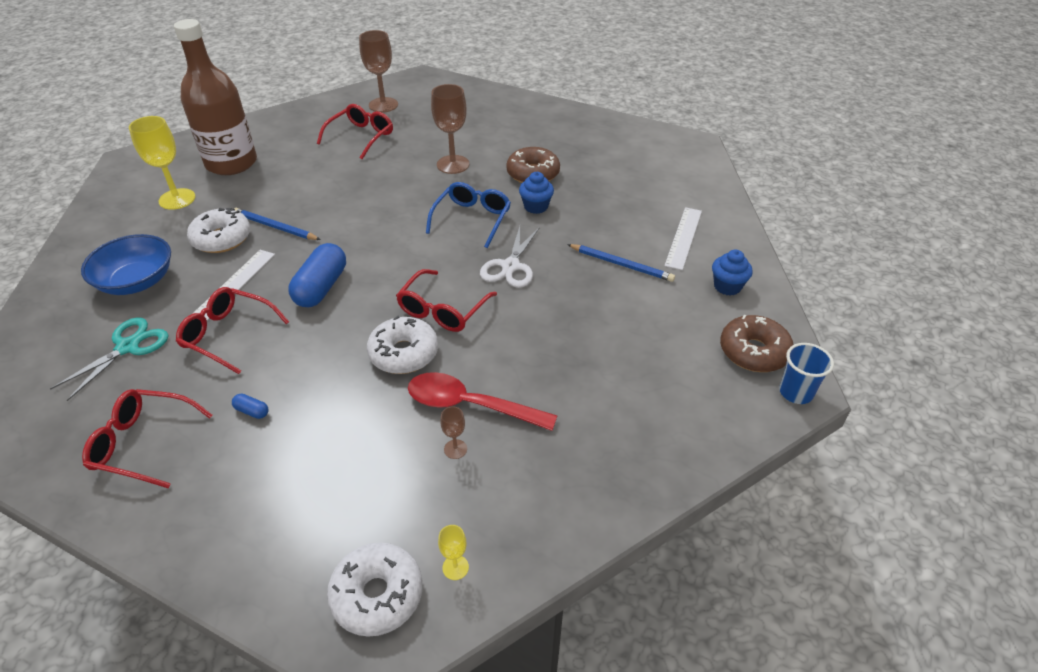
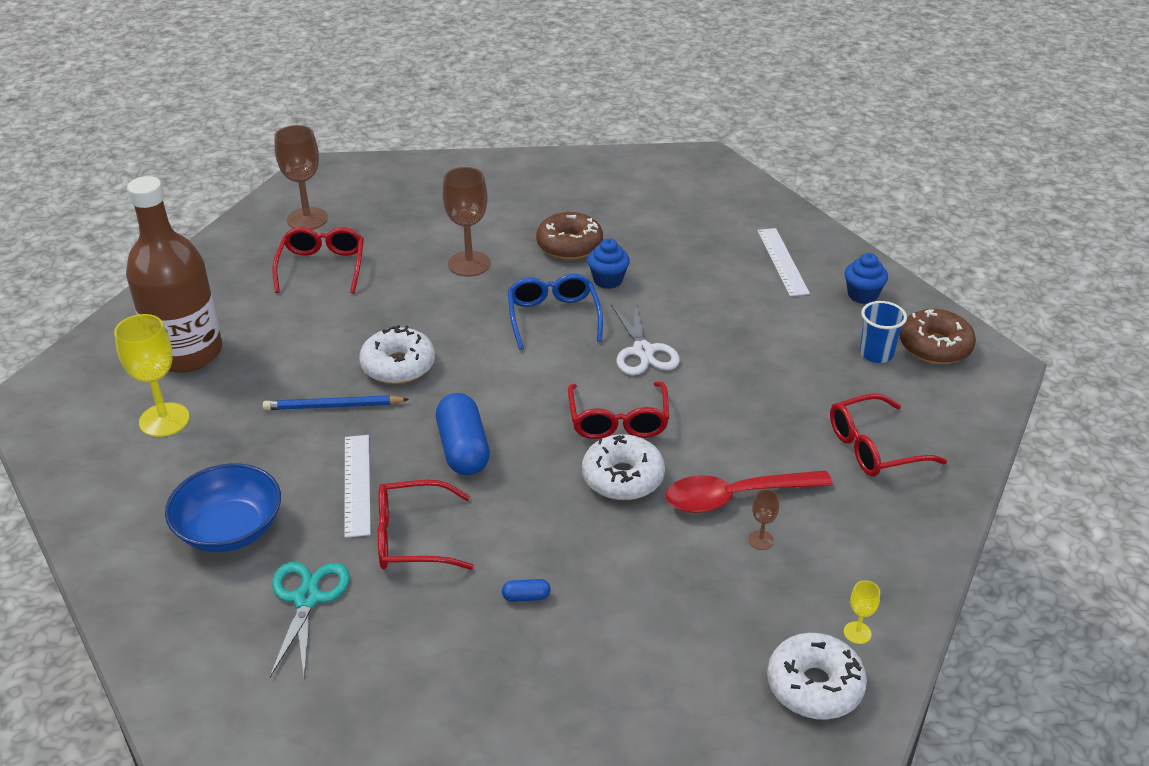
camera: 30 degrees left, 5 degrees down
(143, 443) = (443, 677): red glasses -> red glasses (874, 447)
(222, 239) = (281, 443): white donut -> white donut (398, 366)
(621, 264) = (749, 309): blue pencil -> none
(795, 392) = (996, 368): blue cup -> blue cup (876, 354)

